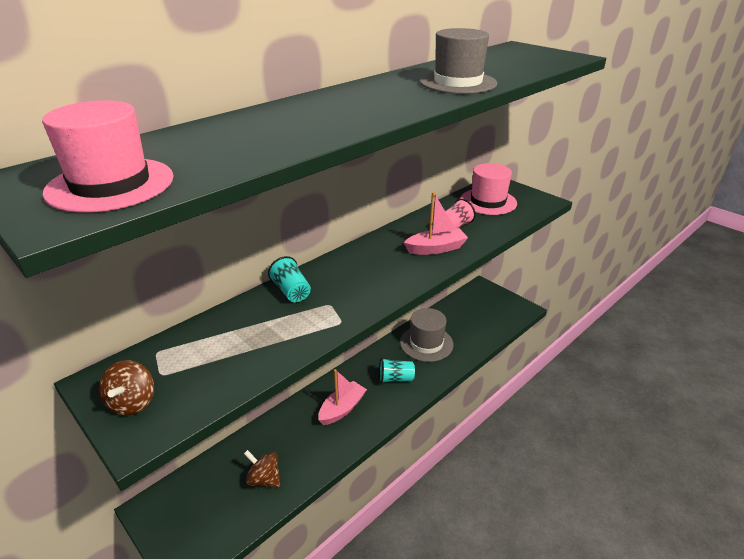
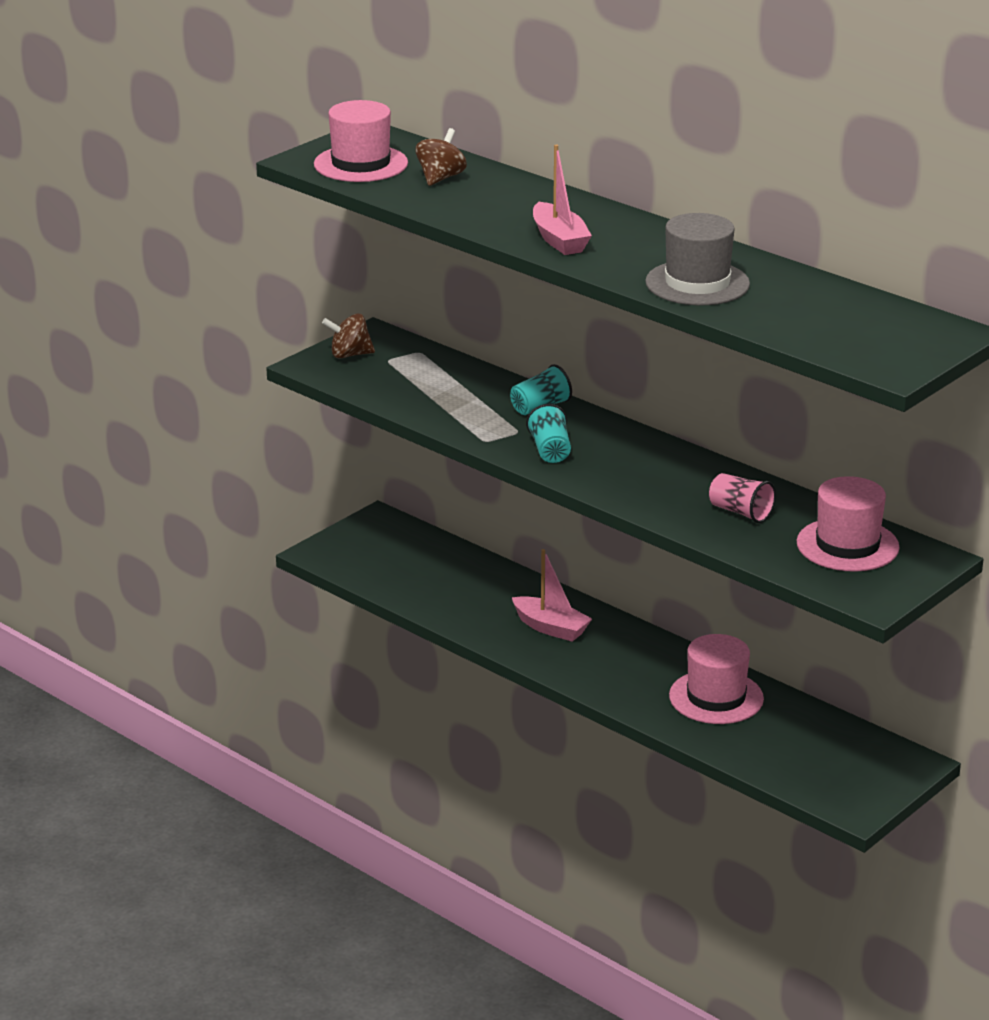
camera: 85 degrees right, 5 degrees down
(264, 479) = (426, 583): brown spinning top -> brown spinning top (440, 178)
(395, 378) = (622, 670): turquoise cup -> turquoise cup (550, 450)
(426, 343) = (716, 697): grey hat -> pink hat
(436, 248) = (671, 498): pink boat -> pink boat (559, 240)

